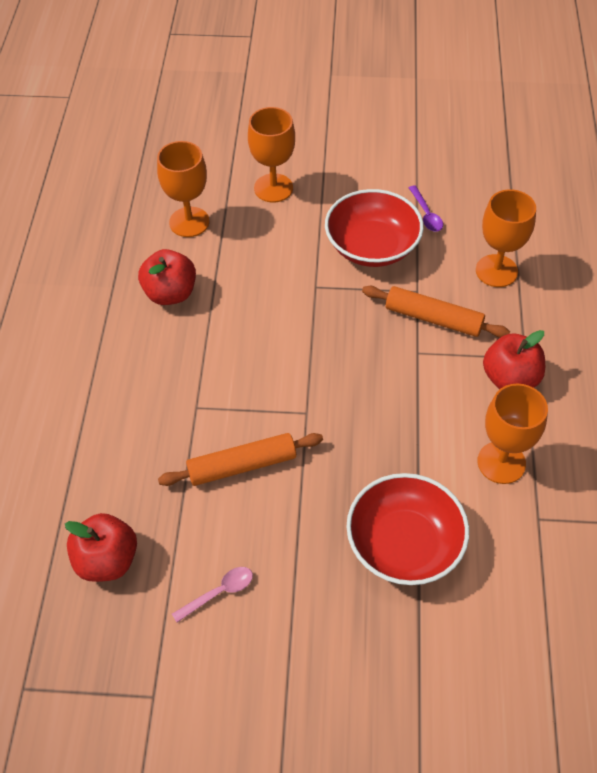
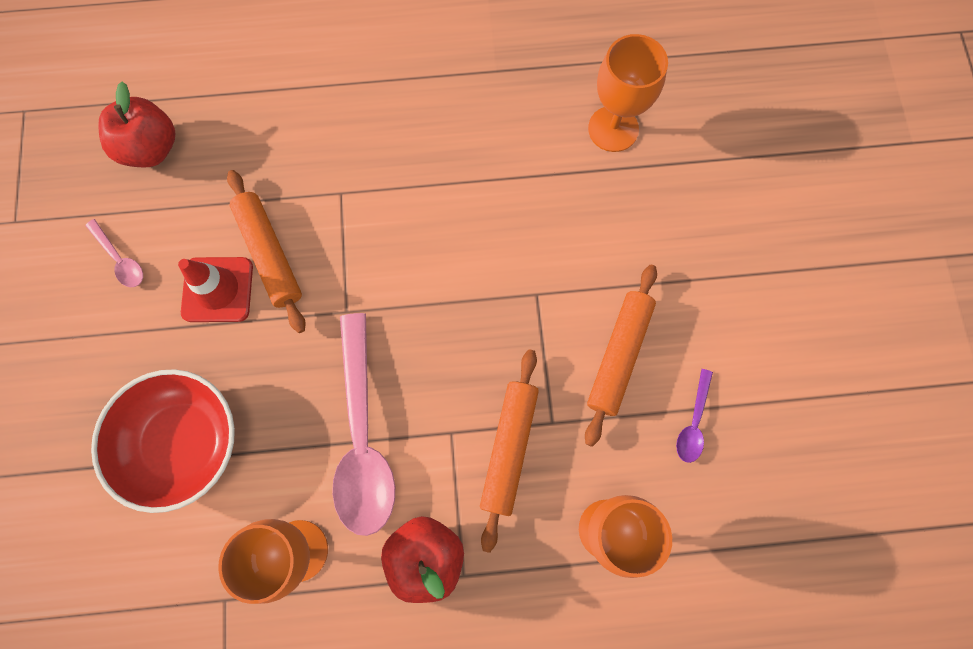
camera: 80 degrees right, 20 degrees up
(170, 293) = (496, 132): red apple -> none
(267, 509) = (217, 289): none -> red traffic cone
(273, 188) = (695, 216): orange goblet -> none
(372, 246) = (618, 356): red bowl -> orange rolling pin
(415, 410) = (363, 437): none -> pink spoon
(426, 214) = (693, 422): purple spoon -> purple spoon turned 45 degrees counterclockwise

